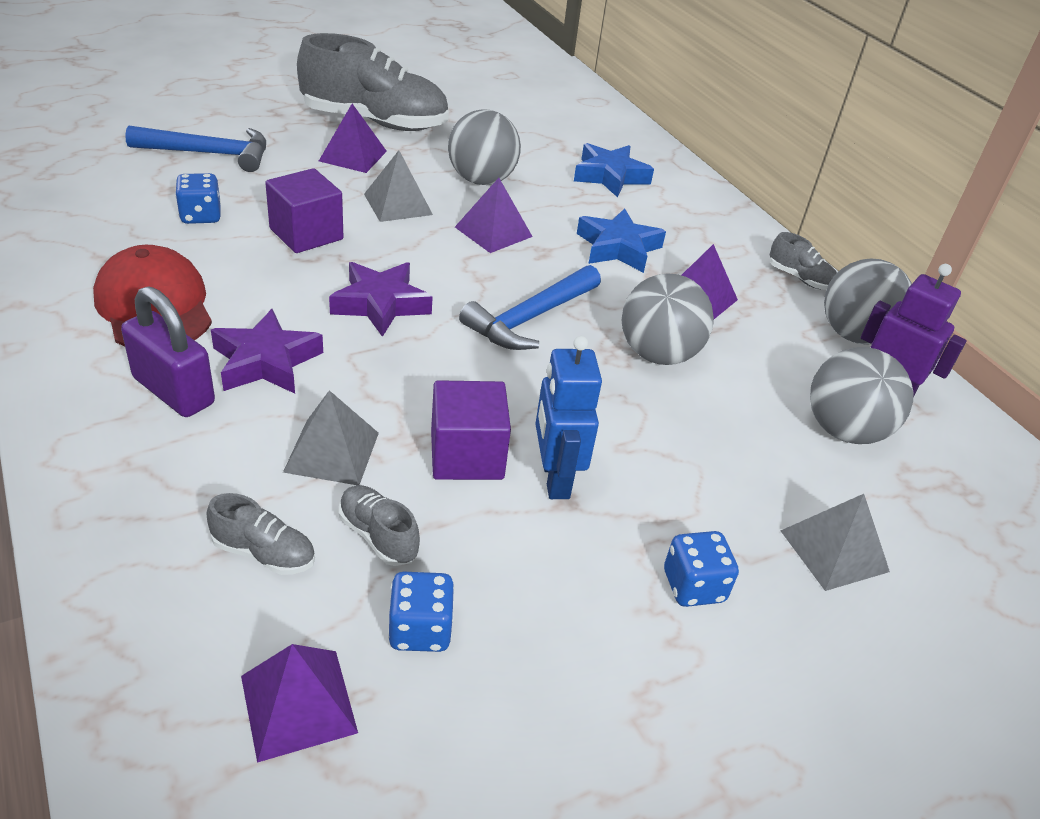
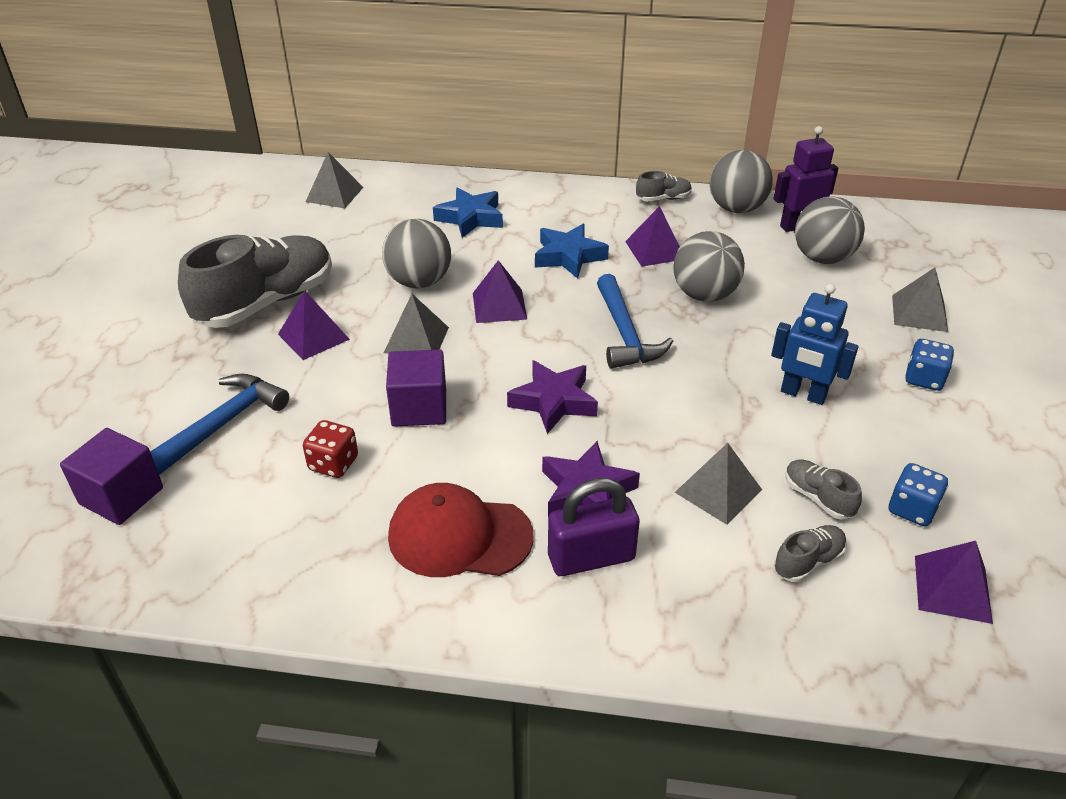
camera: 50 degrees left, 0 degrees up
(201, 216) = (333, 464): blue dice -> red dice
(378, 536) = (818, 498): grey shoe -> grey shoe turned 60 degrees clockwise
(467, 455) = (758, 425): purple cube -> purple cube (121, 496)
(557, 103) = (334, 194): none -> grey pyramid

